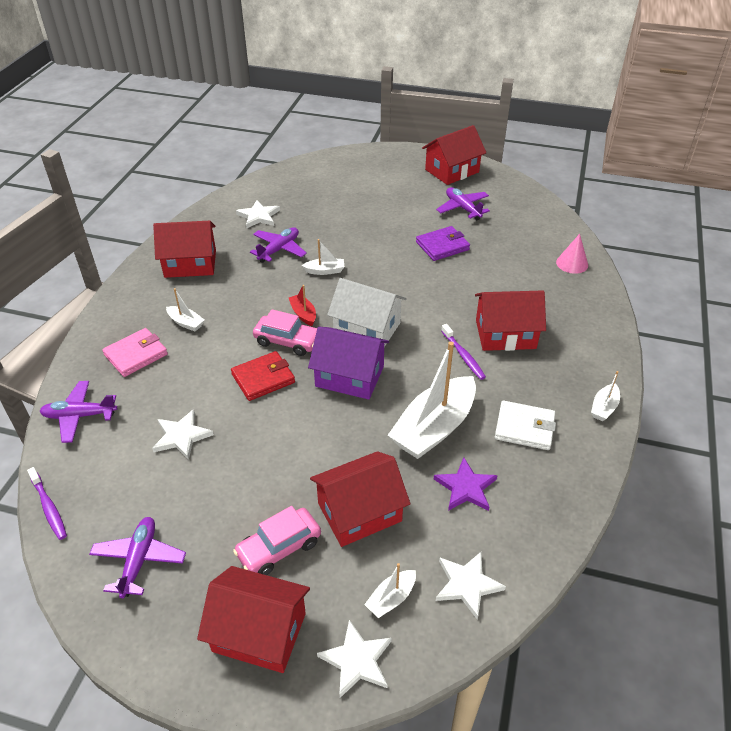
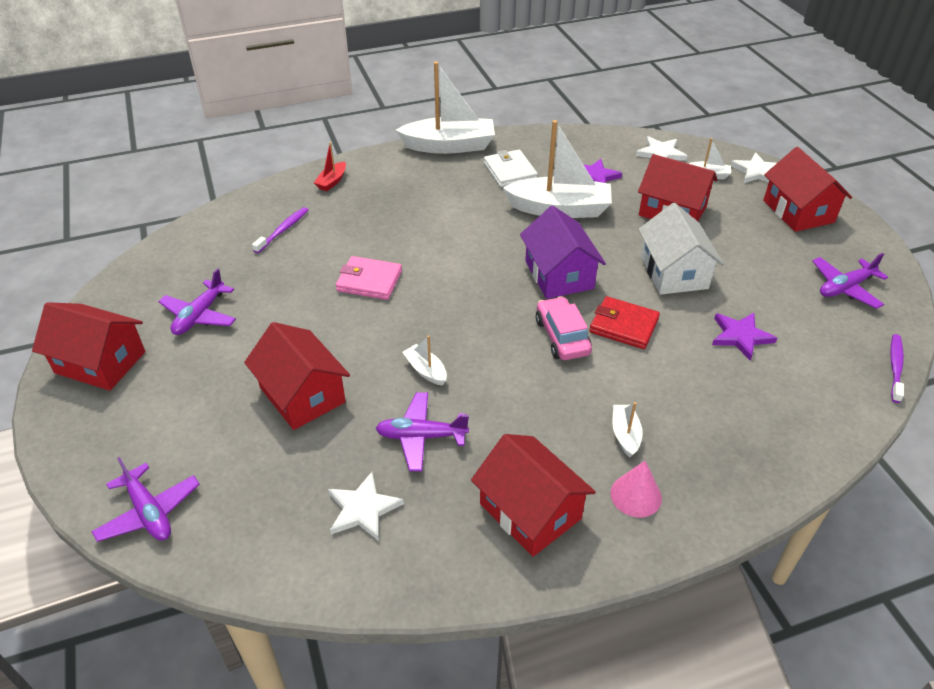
camera: 125 degrees left, 0 degrees up
(79, 416) = (818, 423): purple plane -> purple plane (149, 512)
(136, 355) = (710, 442): pink wallet -> pink wallet (369, 281)
(182, 436) = (740, 336): white star -> purple star
(279, 548) = (744, 231): pink car -> none
(303, 314) = (513, 347): red boat -> red boat (332, 182)
(367, 328) = (487, 293): white house -> white house (673, 272)
(442, 246) = (298, 300): purple wallet -> none
(463, 356) = (463, 224): purple toothbrush -> purple toothbrush (283, 230)
(505, 334) = (410, 212): red house -> red house (302, 395)
(572, 263) = (262, 208): pink cone -> pink cone (636, 495)
(604, 407) = (449, 146): white boat -> white boat, size x2.24

